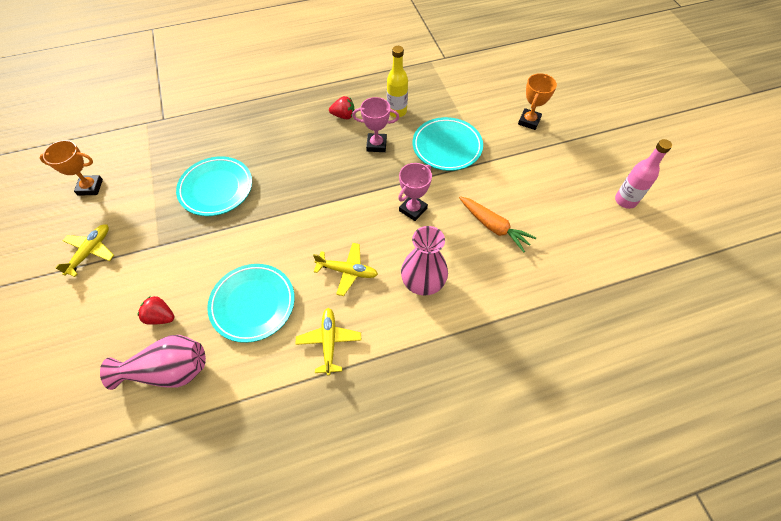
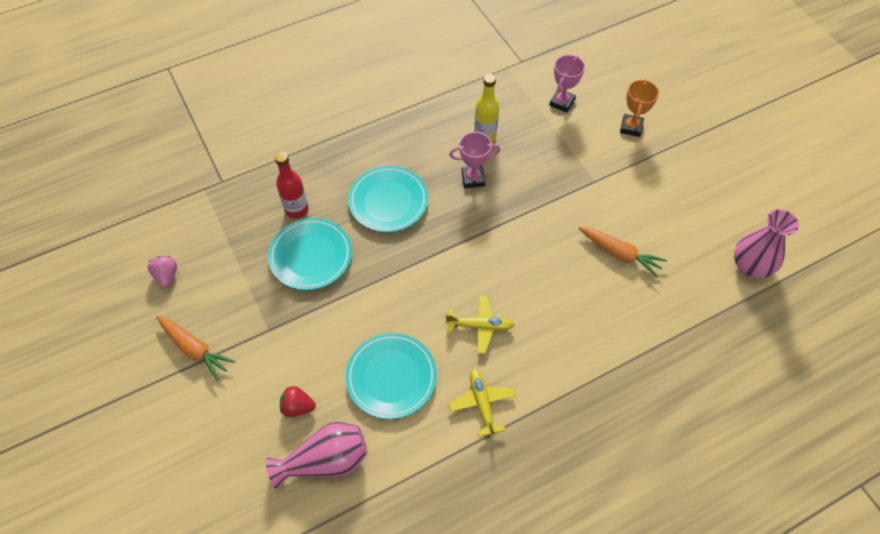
camera: 10 degrees left, 0 degrees up
(90, 187) = (167, 276): orange trophy -> pink strawberry
(90, 252) = (195, 349): yellow plane -> orange carrot
(217, 149) = (297, 210): none -> red bottle
(343, 116) = (427, 149): red strawberry -> none
(413, 209) = (531, 247): pink trophy -> pink trophy (562, 102)
(423, 282) = (561, 325): pink vase -> pink vase (750, 266)
(447, 147) = (550, 170): turquoise plate -> turquoise plate (388, 202)
(625, 200) = (748, 204): pink bottle -> none

